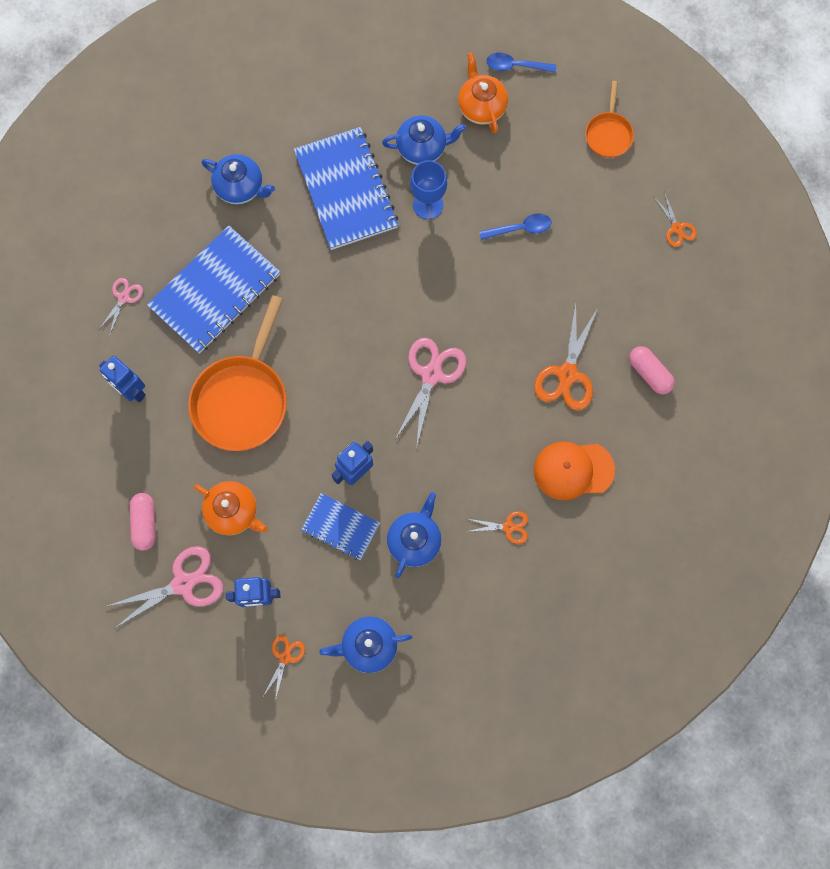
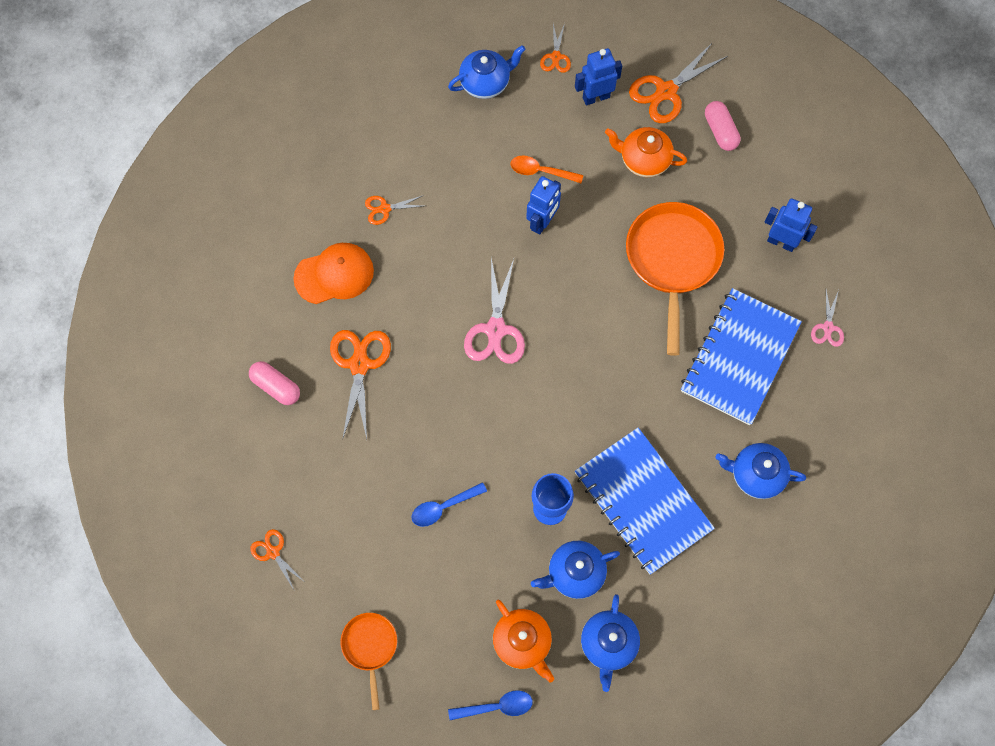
camera: 165 degrees right, 5 degrees down
(183, 583) = (666, 91): pink scissors -> orange scissors
(341, 527) = (541, 171): blue notebook -> orange spoon
(414, 540) = (469, 176): blue teapot -> blue teapot (608, 644)

